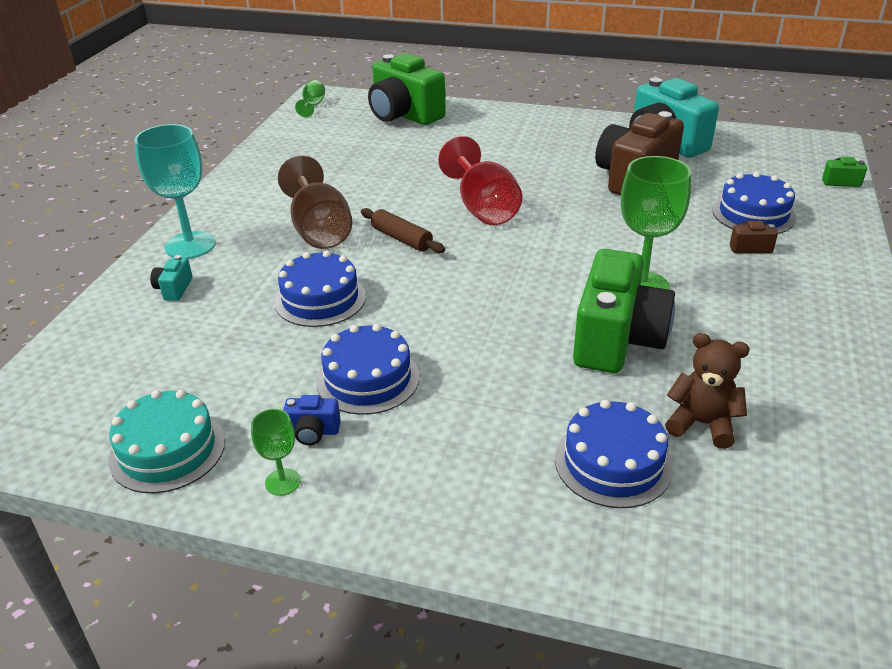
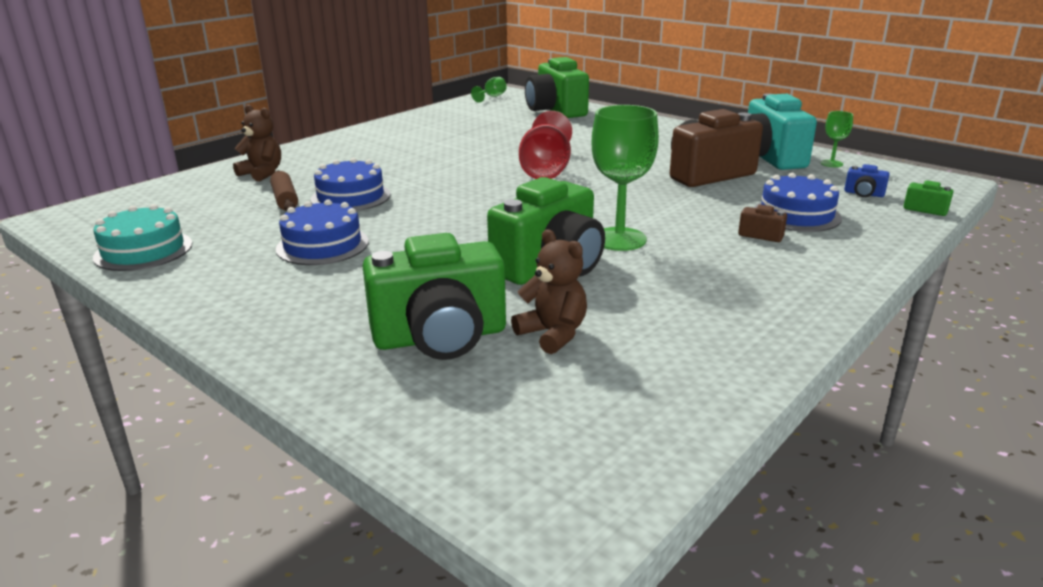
camera: 25 degrees right, 10 degrees down
(174, 289) = (262, 173): turquoise camera -> brown teddy bear
(190, 245) = (303, 154): turquoise goblet -> none
(282, 482) = (188, 284): green goblet -> green goblet (831, 163)
(313, 432) = (245, 264): blue camera -> blue camera (863, 194)
(319, 230) = (402, 161): brown goblet -> none
(402, 239) = (456, 176): brown rolling pin -> brown rolling pin (285, 199)
(613, 463) = (440, 337): blue cake -> green camera

